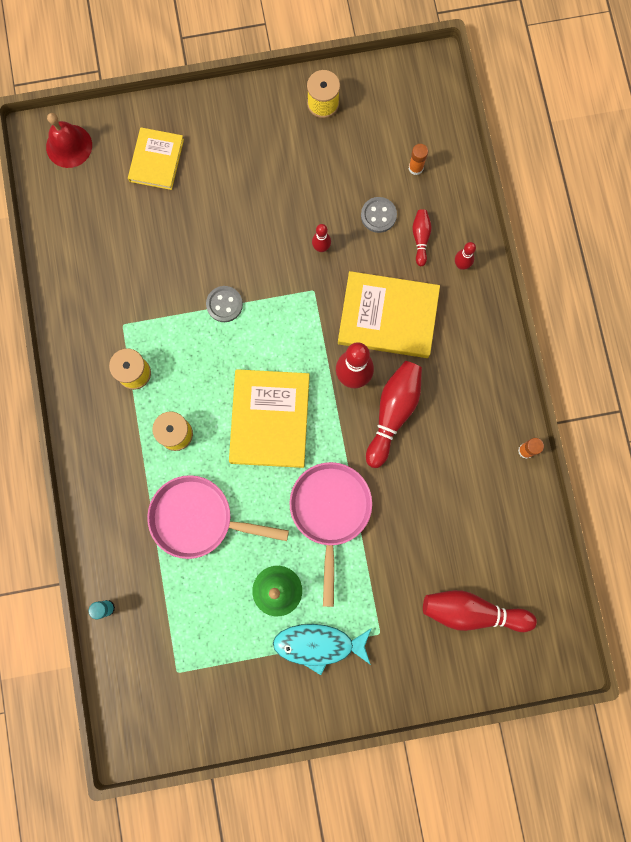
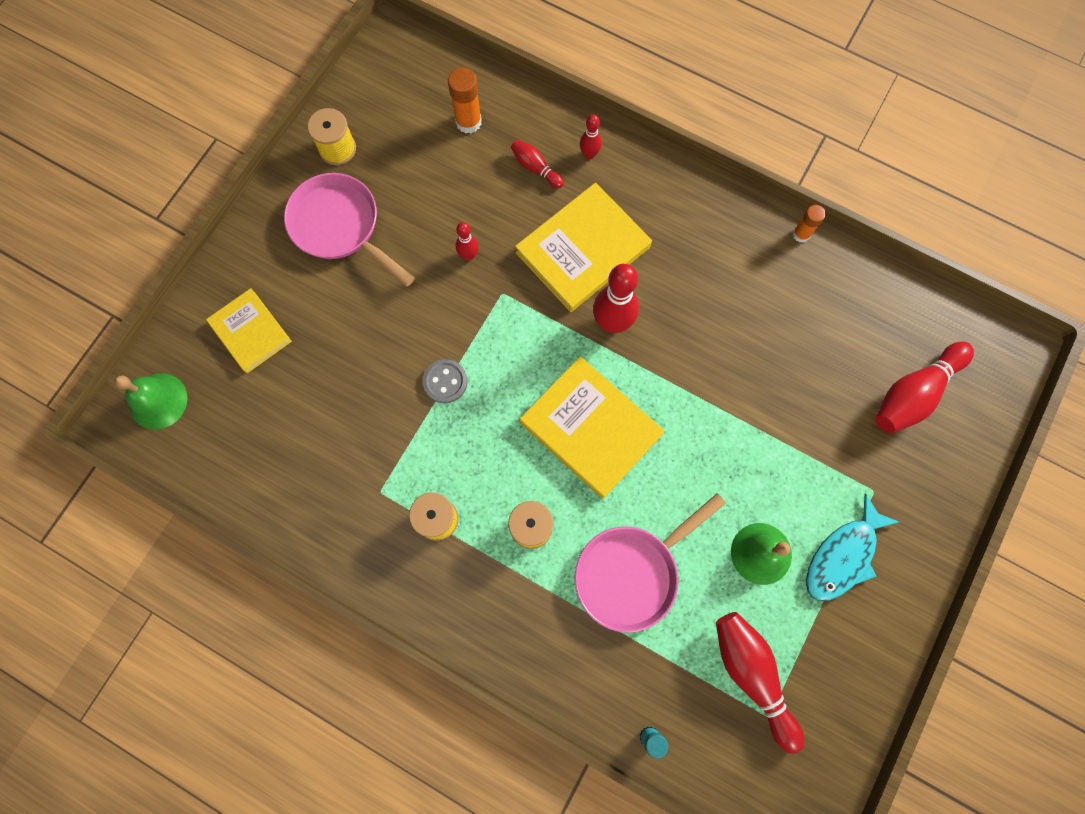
camera: 50 degrees left, 5 degrees down
(69, 146) = (158, 401): red bell -> green bell
(330, 512) = (723, 444): pink pan -> pink pan (340, 227)
(378, 215) = (483, 185): grey button -> none
(393, 413) = (675, 316): red bowling pin -> red bowling pin (752, 675)
(415, 168) = (468, 122): orange glue stick -> orange glue stick, size x1.53

